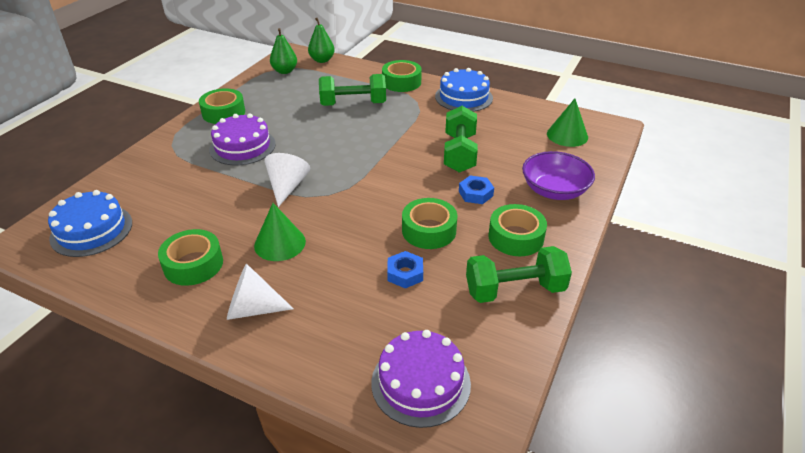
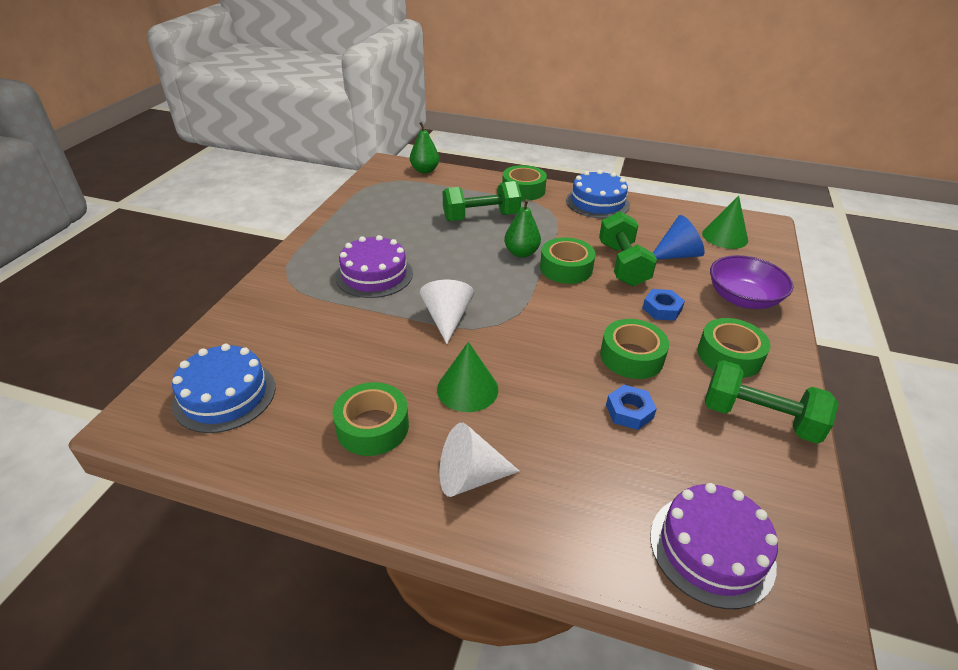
camera: 10 degrees left, 0 degrees up
(223, 113) = (335, 236): green tape -> green tape (566, 268)
(284, 71) = (387, 185): green pear -> green pear (521, 253)
(513, 148) = (677, 255): none -> blue cone
(515, 290) = (759, 418): green dumbbell -> green dumbbell turned 45 degrees clockwise

